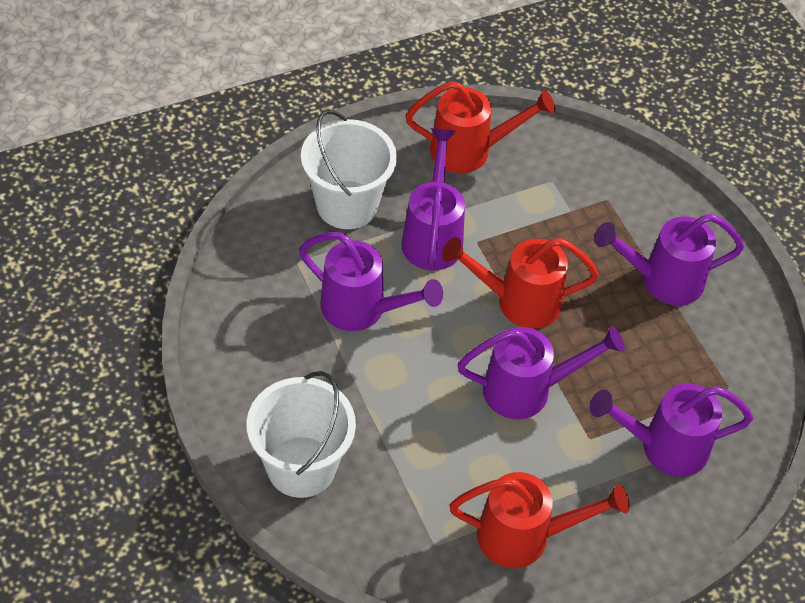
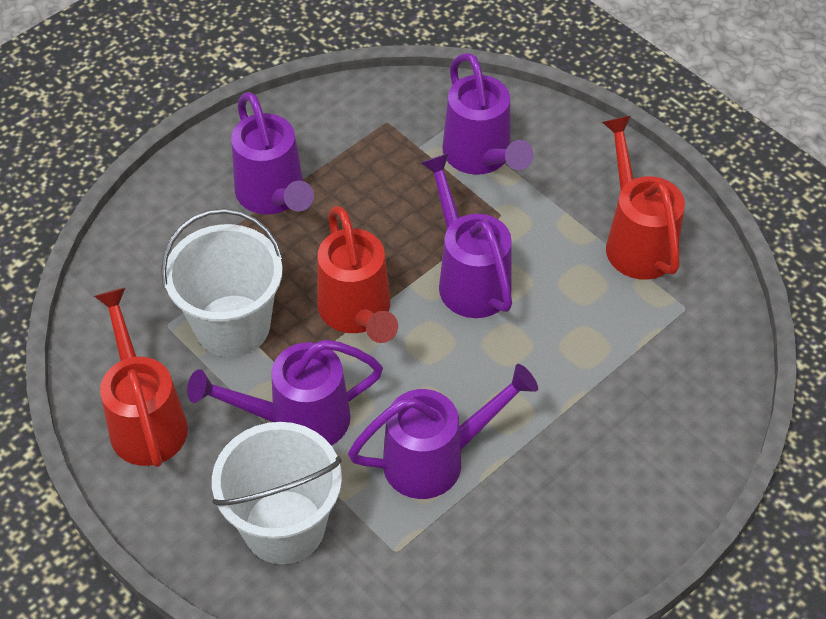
camera: 105 degrees left, 0 degrees up
(301, 466) = (665, 450): white bucket -> white bucket (232, 326)
(362, 309) = (435, 459): purple watering can -> purple watering can turned 60 degrees clockwise

